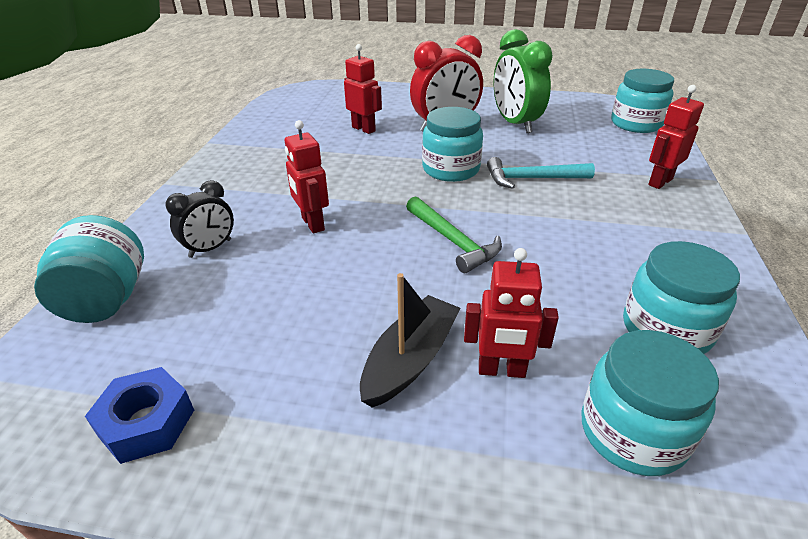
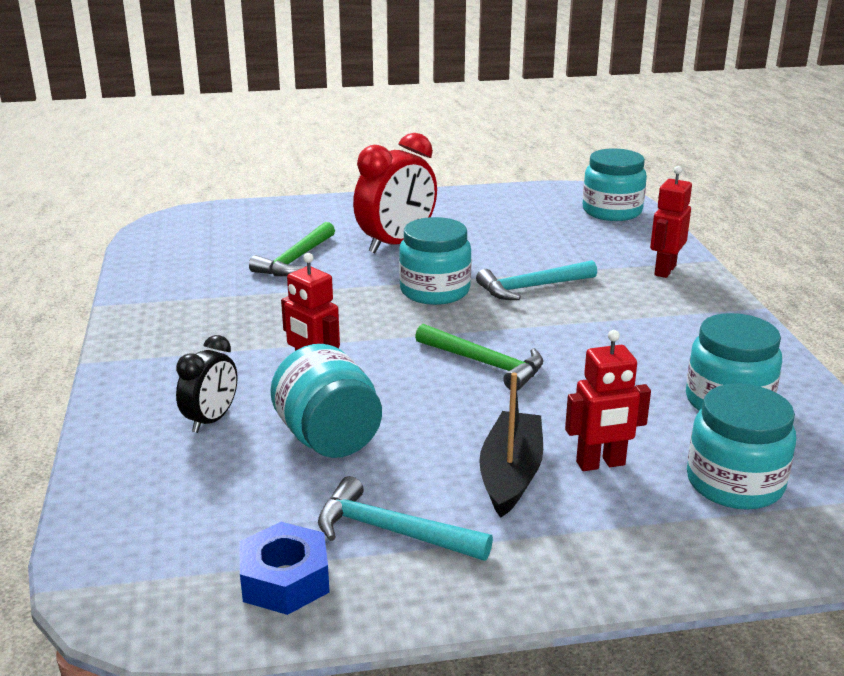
camera: 20 degrees left, 10 degrees down
(106, 300) = (131, 492): turquoise jar -> turquoise jar (328, 439)
(268, 395) = (392, 531): none -> turquoise hammer
(364, 129) = (296, 260): red robot -> green hammer
(515, 123) = (477, 229): green clock -> none

